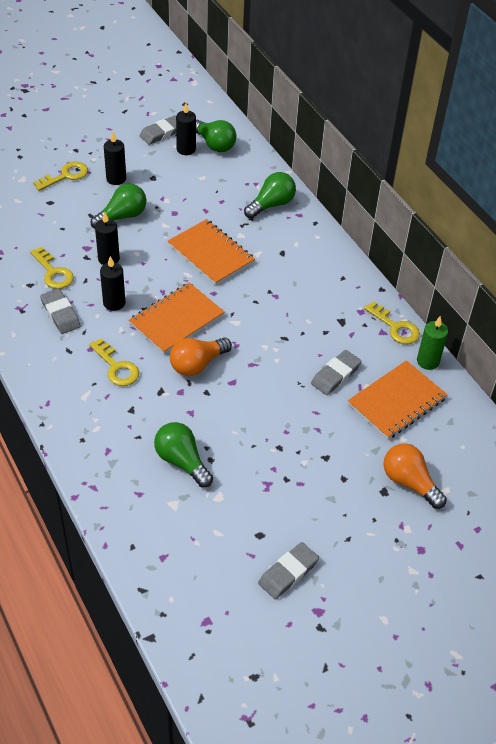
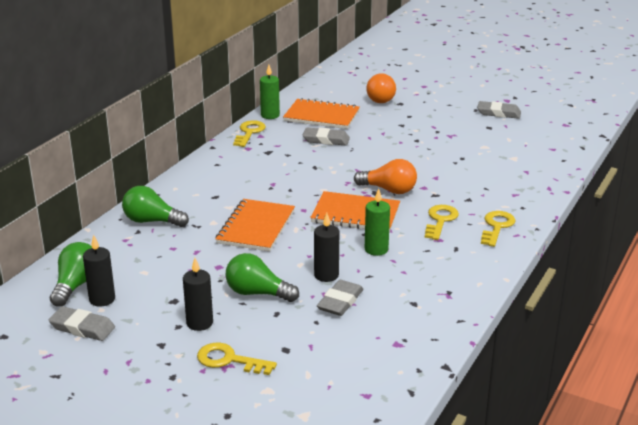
camera: 120 degrees left, 20 degrees down
(53, 272) = (382, 297): yellow key -> yellow key (496, 227)
(60, 314) = (424, 270): grey eraser -> grey eraser (340, 301)
(114, 303) = (376, 249): black candle -> green candle
(182, 461) = (479, 166): green light bulb -> none

